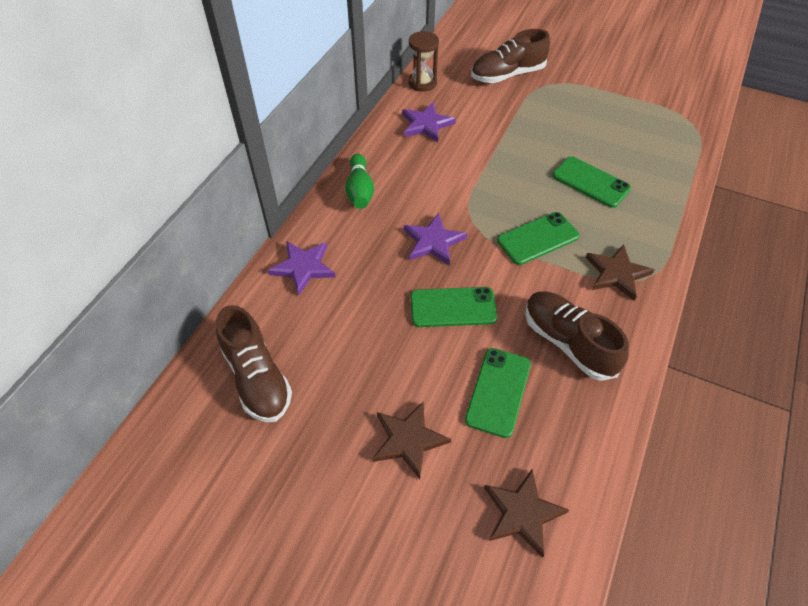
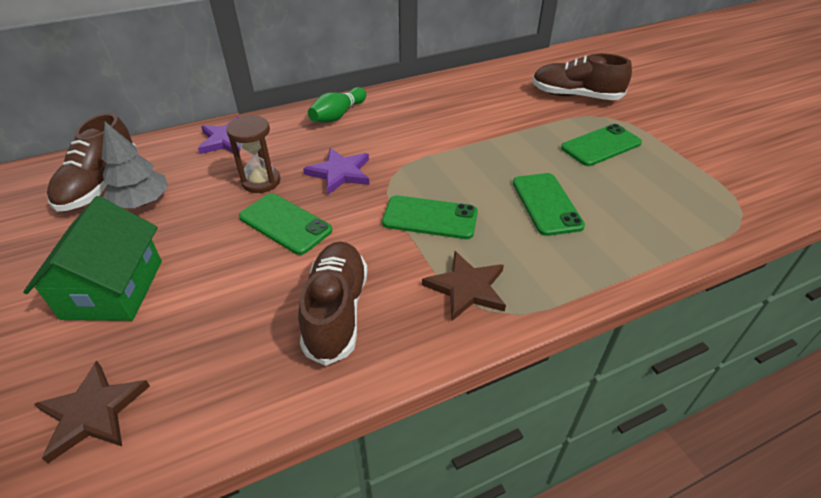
camera: 40 degrees right, 10 degrees down
(319, 366) = (142, 202): none -> grey tree
(408, 440) = (113, 289): brown star -> green house
(422, 83) = (489, 73): brown hourglass -> brown hourglass (261, 181)
(426, 124) = (452, 99): purple star -> none
(498, 392) = (223, 305): green phone -> green phone (601, 145)

